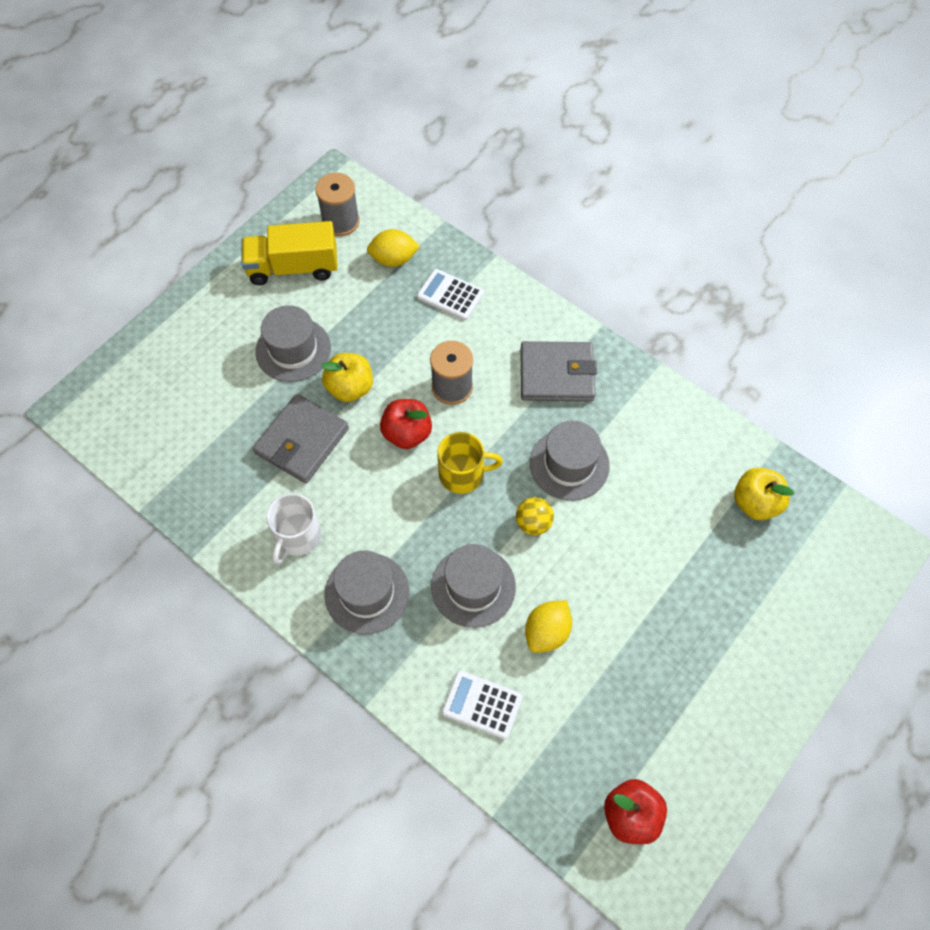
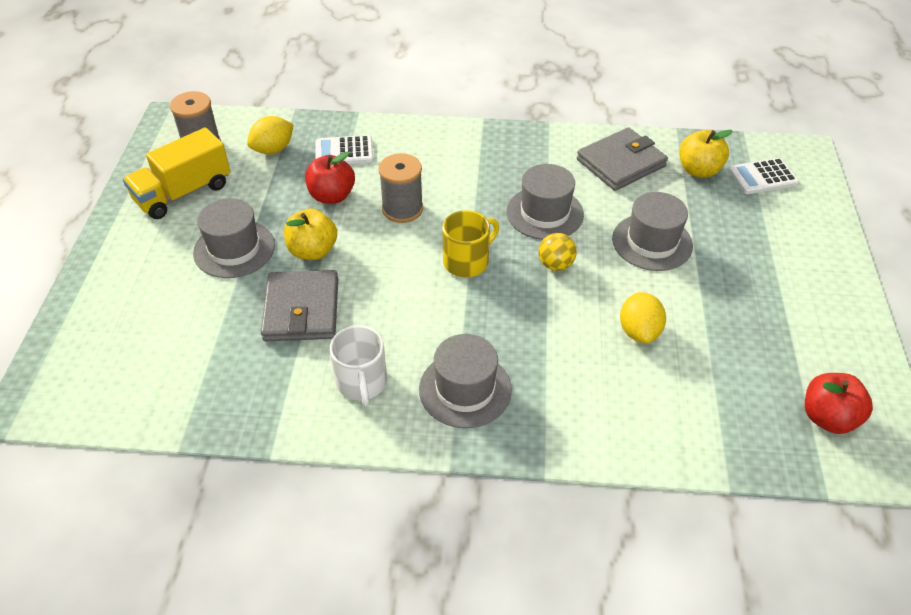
camera: 35 degrees left, 15 degrees down
(407, 433) = (393, 258): red apple -> red apple (332, 196)
(473, 586) = (550, 333): grey hat -> grey hat (652, 242)
(482, 704) = (640, 413): white calculator -> white calculator (762, 177)
(557, 374) = (479, 162): grey wallet -> grey wallet (621, 163)

